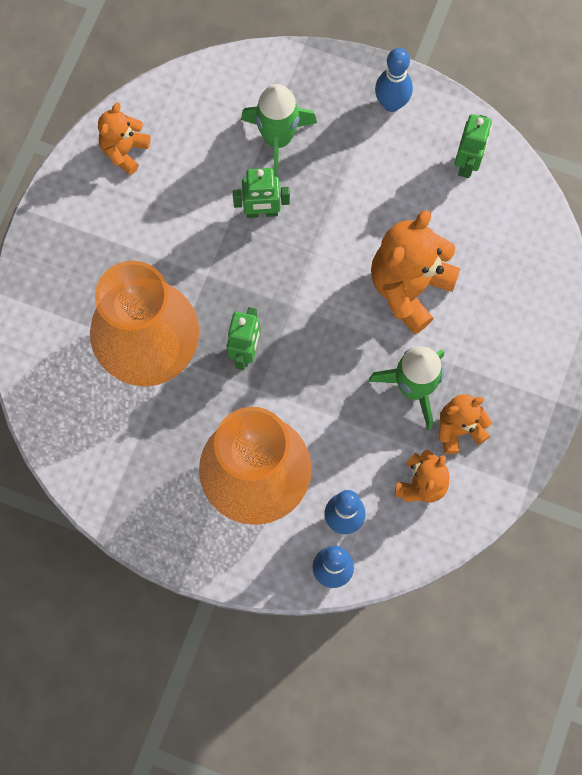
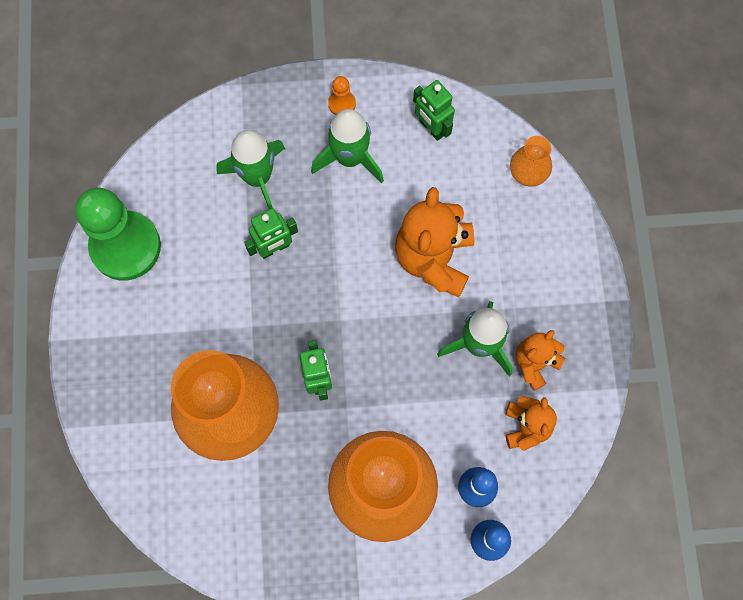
camera: 25 degrees left, 0 degrees up
(124, 151) = (125, 247): orange teddy bear -> green pawn
(374, 158) = (350, 158): none -> green rocket
(391, 103) = (342, 104): blue bowling pin -> orange pawn
(467, 163) = (431, 128): green robot -> green robot turned 150 degrees clockwise
(540, 247) = (528, 173): none -> orange vase

